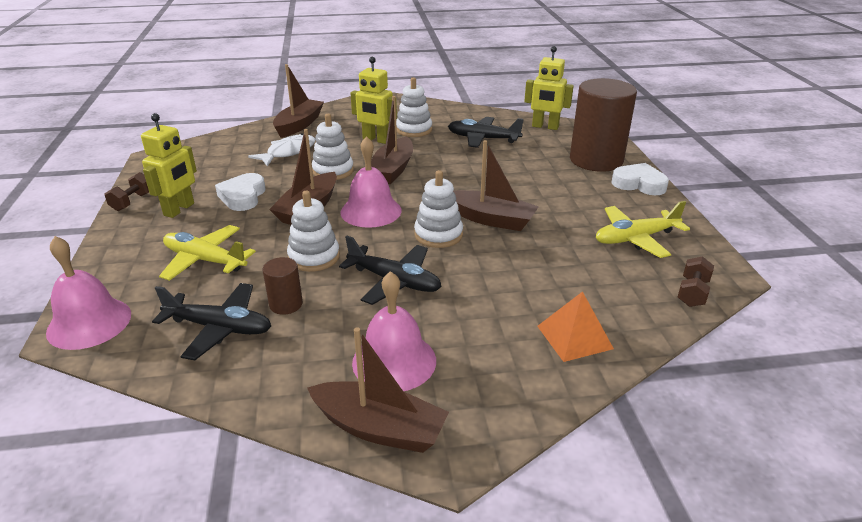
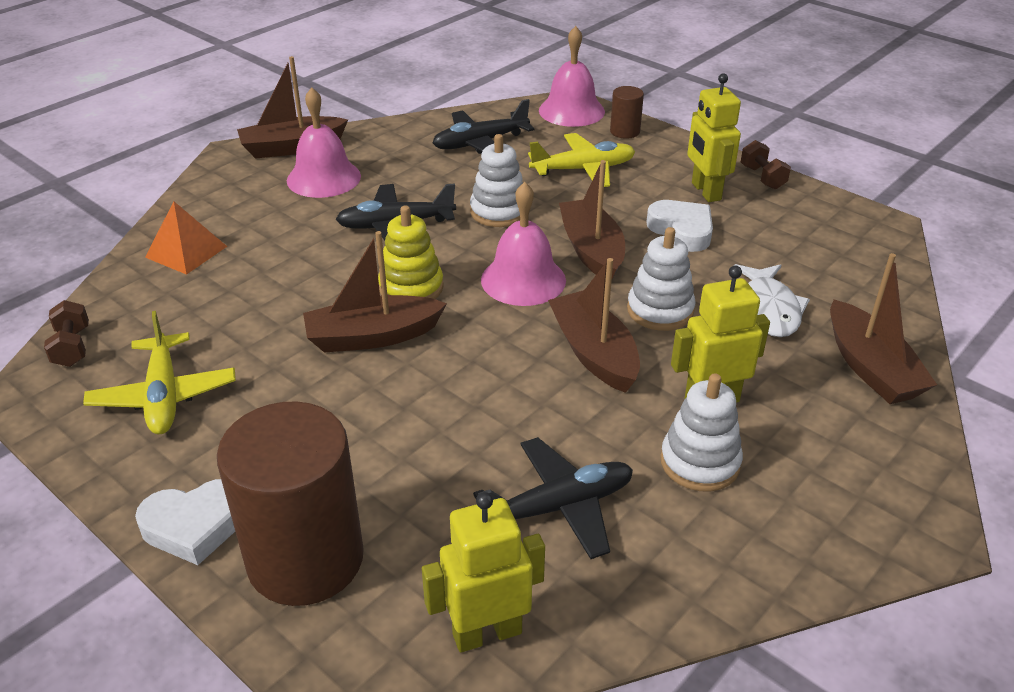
camera: 140 degrees right, 5 degrees up
(286, 304) = (459, 173): brown cylinder -> brown cylinder (625, 131)
(438, 235) = (411, 287): white stacking toy -> yellow stacking toy
(635, 238) = (164, 396): yellow plane -> yellow plane turned 135 degrees clockwise

